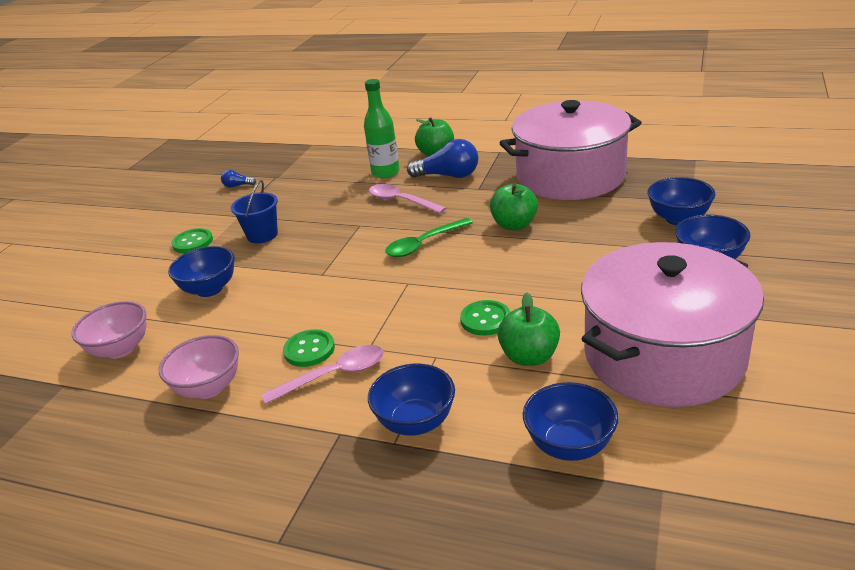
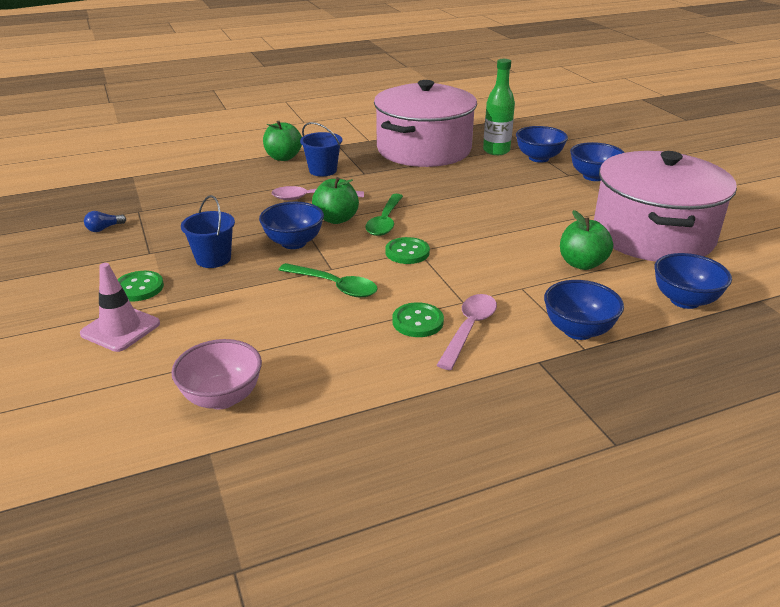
camera: 45 degrees left, 0 degrees up
(144, 270) = (120, 328): none -> pink traffic cone
(209, 289) = (234, 316): blue bowl -> blue bowl (293, 243)
(209, 388) = (376, 383): pink bowl -> none
(301, 291) = (334, 286): none -> green spoon
(385, 172) = (257, 181): green bottle -> green bottle (496, 151)
(448, 176) = (323, 170): blue light bulb -> blue bucket
(485, 319) = (517, 253): green button -> green button (407, 252)
(514, 225) = (435, 190): green apple -> green apple (336, 219)

